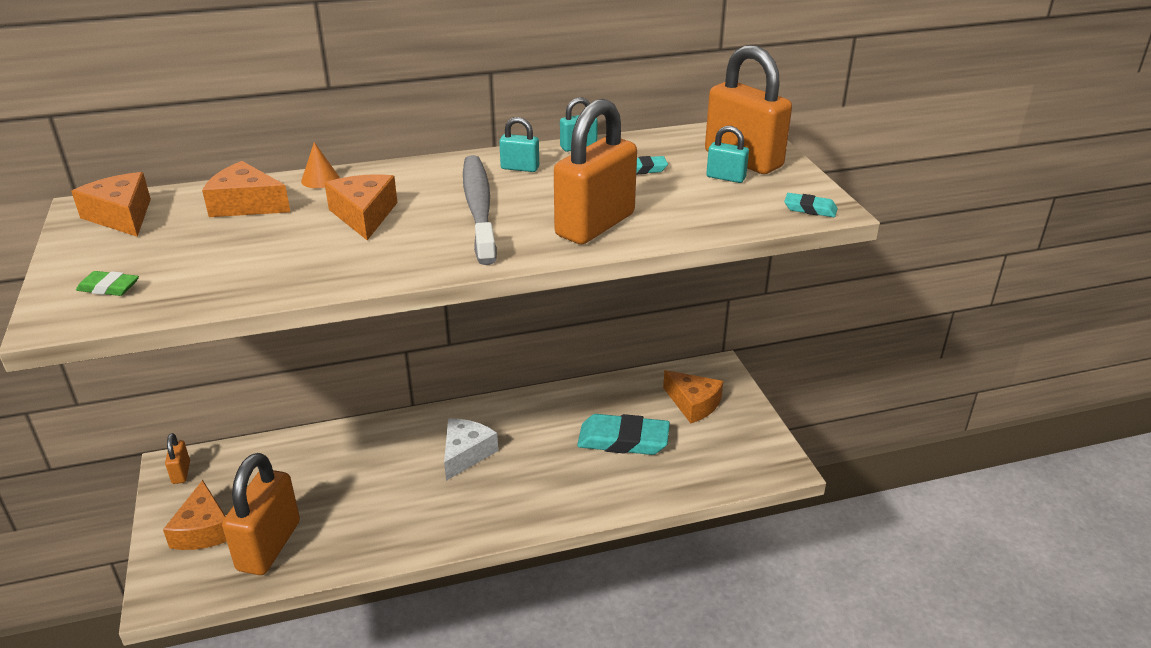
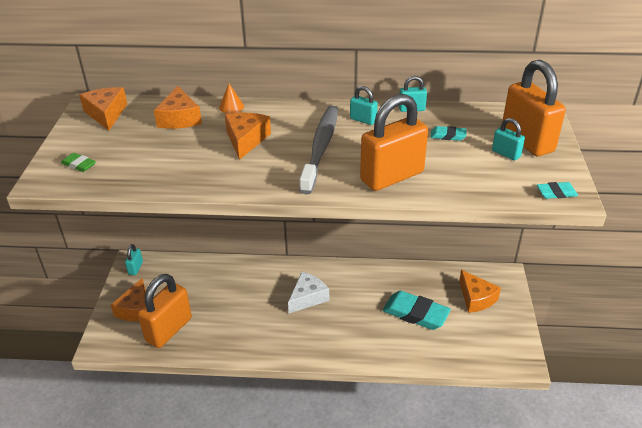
camera: 20 degrees right, 5 degrees up
(181, 472) = (135, 268): orange padlock -> turquoise padlock
(246, 204) = (179, 118): orange cheese -> orange cheese turned 135 degrees counterclockwise
(810, 209) = (556, 193): turquoise eraser -> turquoise eraser turned 45 degrees counterclockwise

